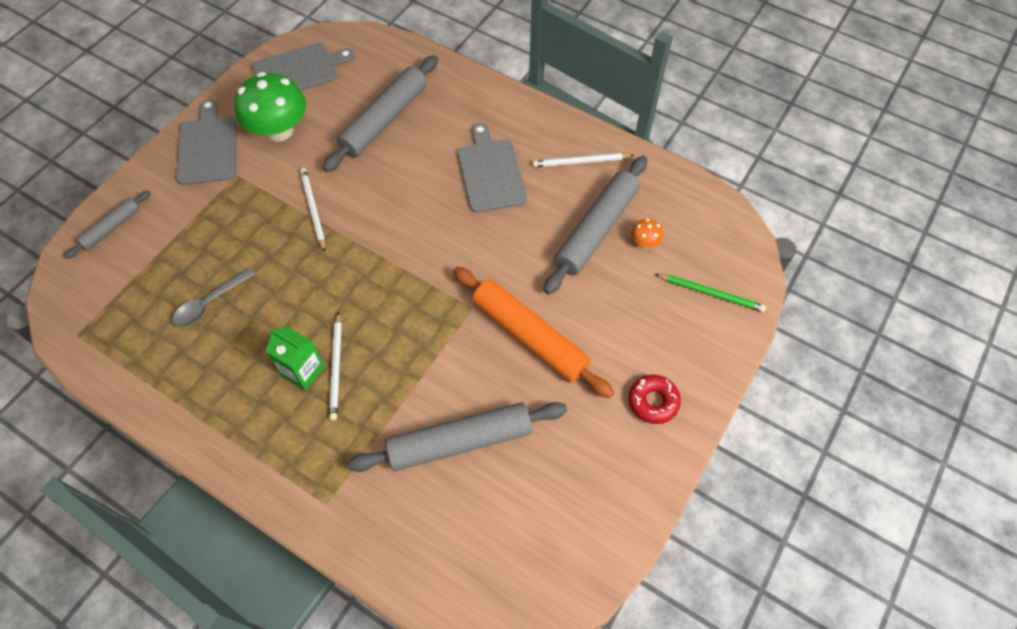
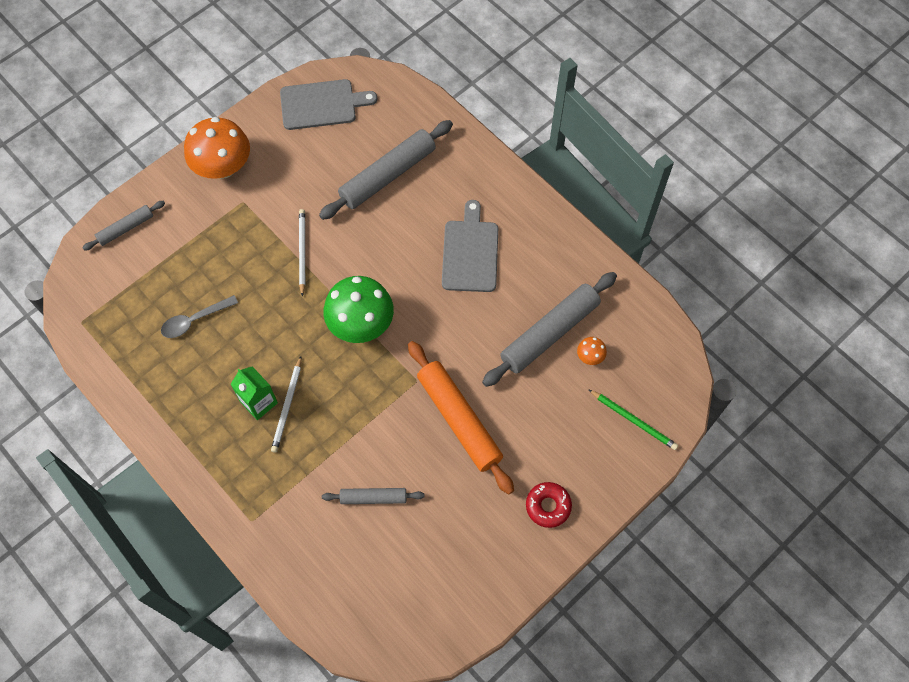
camera: 15 degrees right, 5 degrees up
(207, 147) = (223, 167): grey cutting board -> orange mushroom
(279, 130) = (290, 164): green mushroom -> green mushroom (361, 324)
(460, 441) = (373, 497): grey rolling pin -> grey rolling pin, size x0.54
(580, 162) = (557, 261): white pencil -> none

